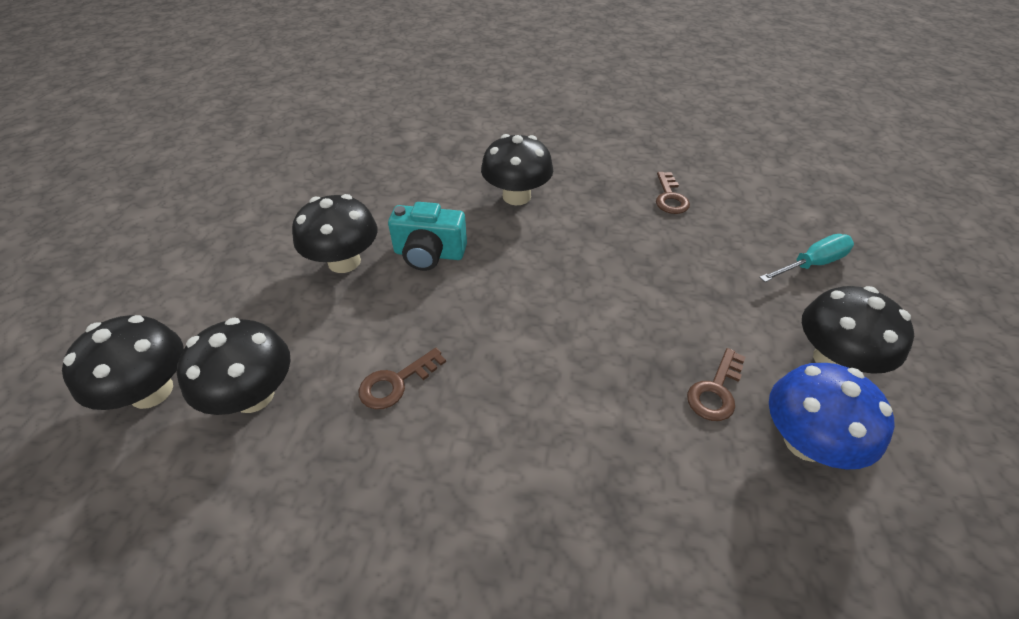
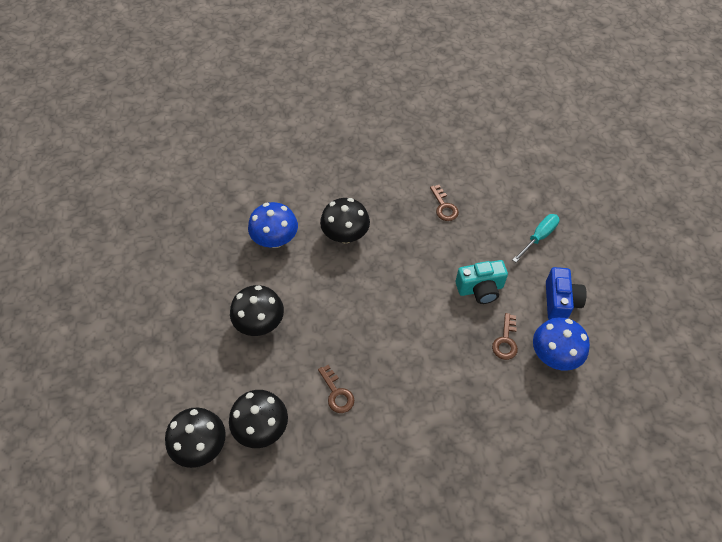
camera: 20 degrees left, 10 degrees up
(396, 382) = (336, 393): brown key -> brown key turned 60 degrees counterclockwise
(423, 180) = (275, 239): none -> blue mushroom
(429, 254) = (311, 300): turquoise camera -> turquoise camera (480, 289)
(833, 360) = (560, 302): black mushroom -> blue camera

